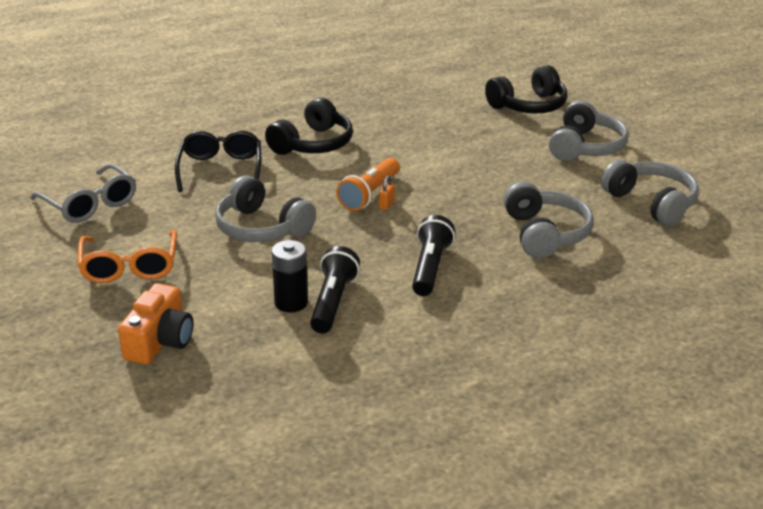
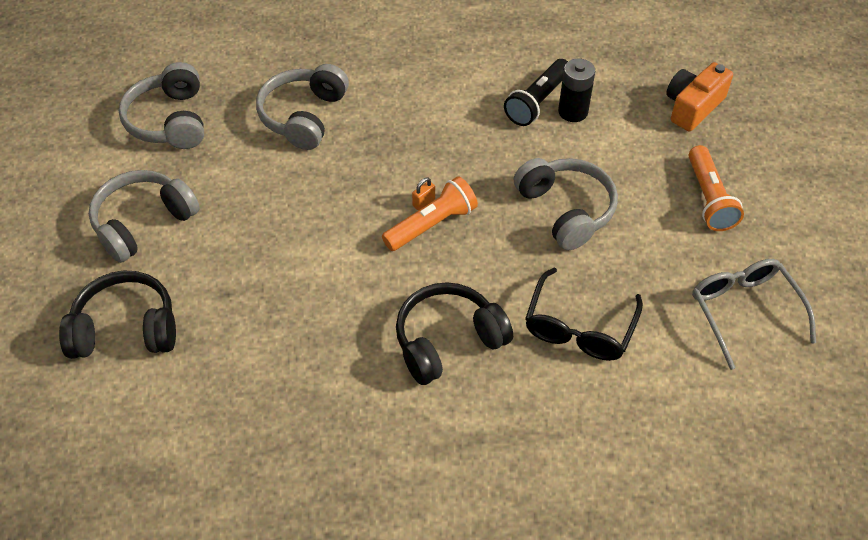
camera: 155 degrees left, 20 degrees up
(130, 266) = (709, 198): orange glasses -> orange flashlight
(430, 268) = (434, 111): black flashlight -> none

